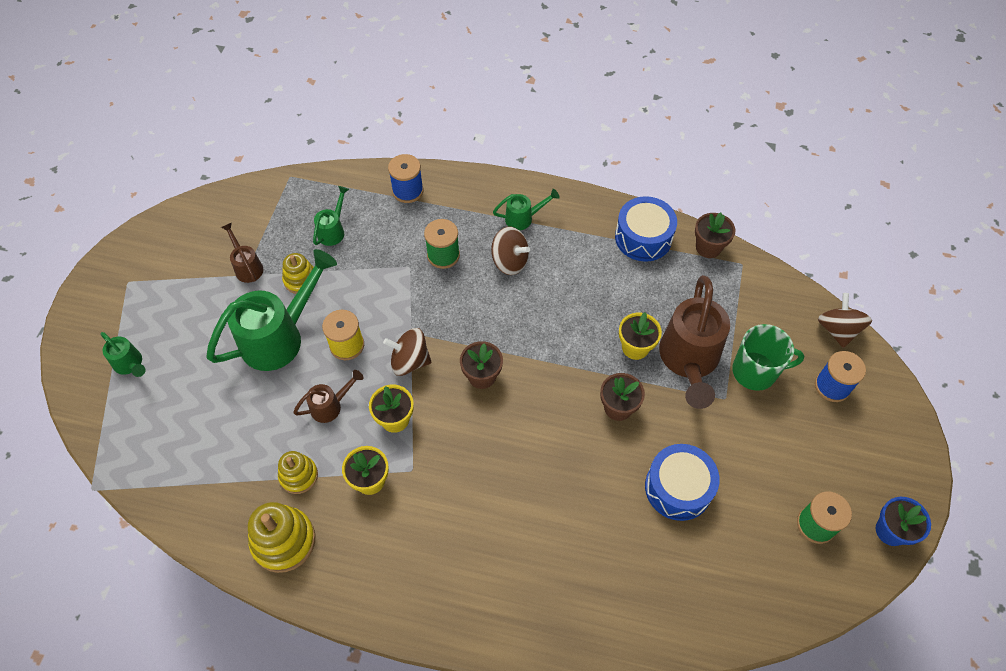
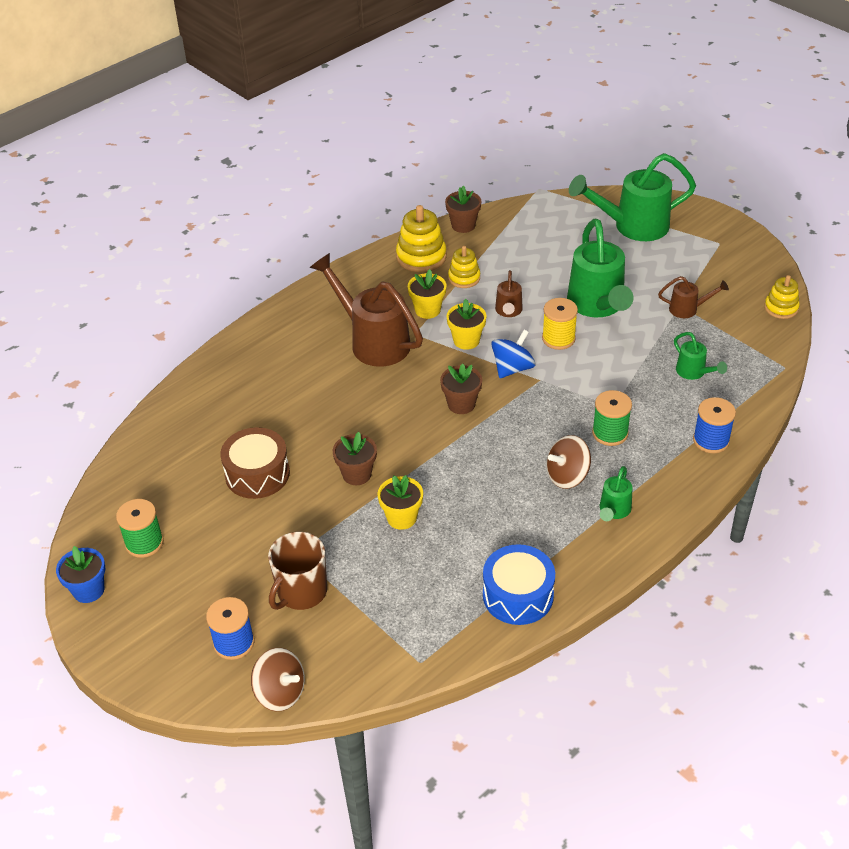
camera: 125 degrees right, 15 degrees down
(130, 365) = (632, 226): green watering can -> green watering can, size x2.09
(300, 280) = (649, 335): yellow stacking toy -> yellow stacking toy (781, 308)
(410, 361) = (512, 368): brown spinning top -> blue spinning top
(678, 488) = (257, 474): blue drum -> brown drum
(689, 361) = (355, 548): brown watering can -> brown watering can (373, 341)
(708, 247) = (463, 645): brown flower pot -> brown flower pot (463, 225)
(755, 371) = (301, 592): green mug -> brown mug

